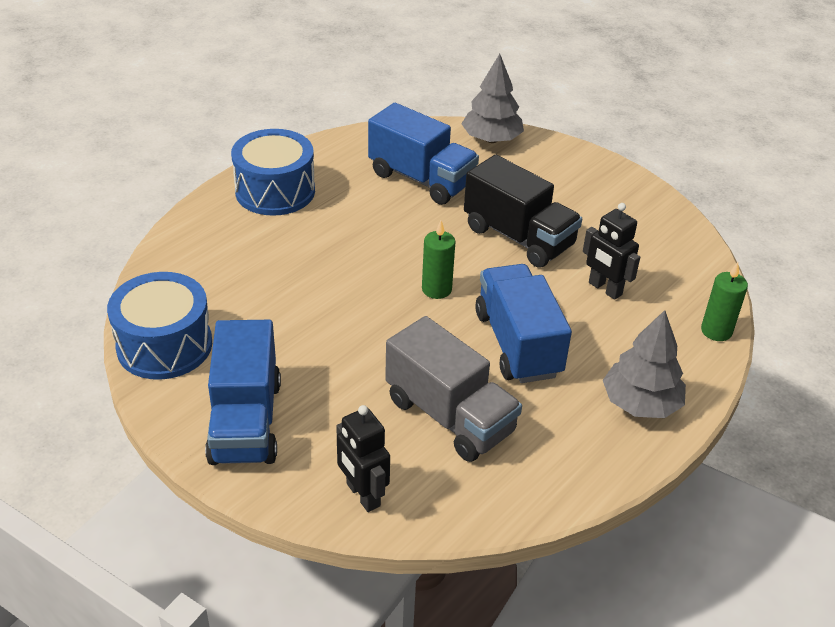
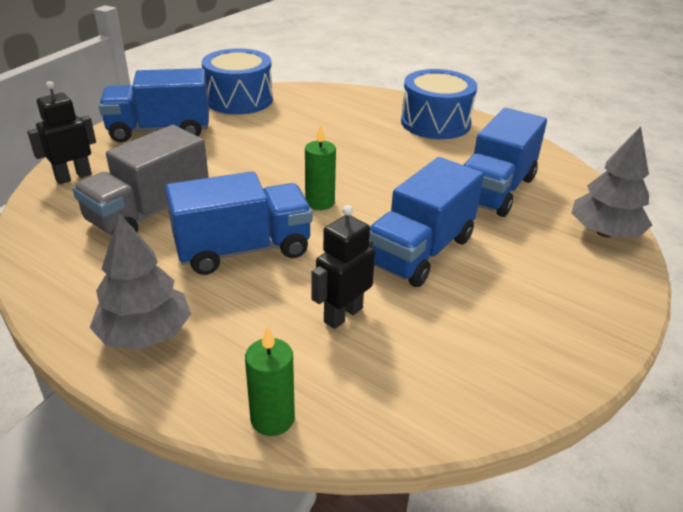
camera: 85 degrees right, 5 degrees down
(518, 237) = (420, 251): black truck -> blue truck

